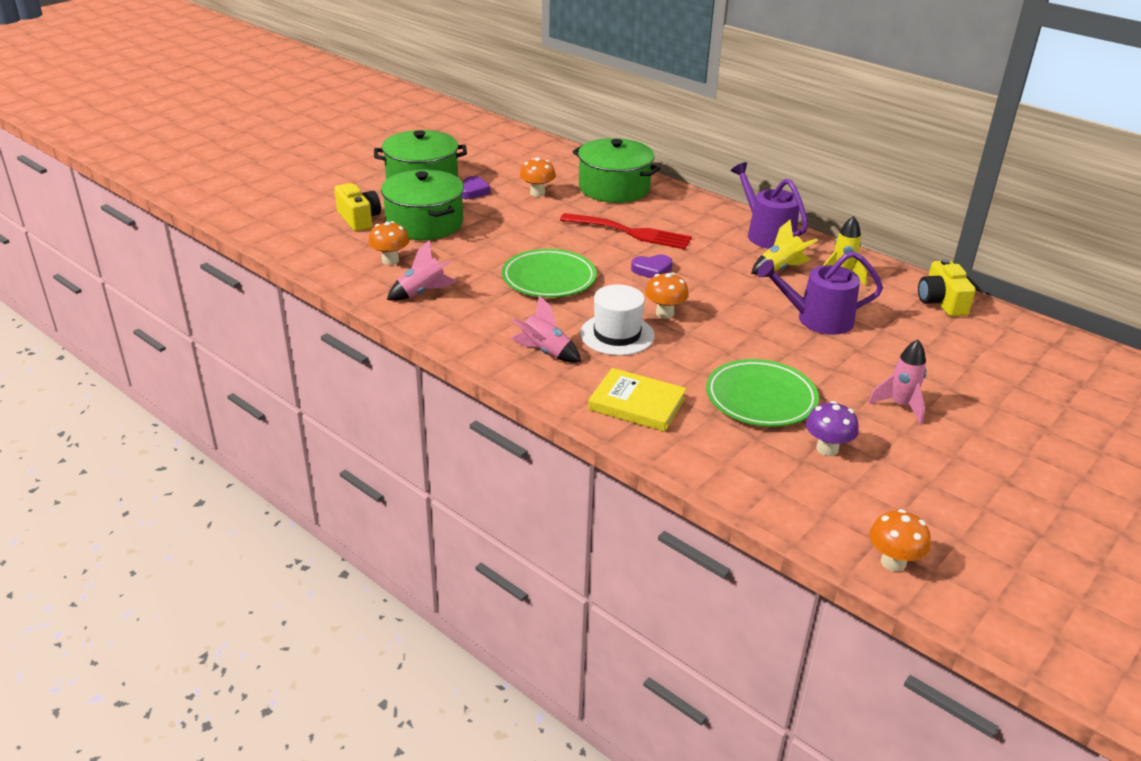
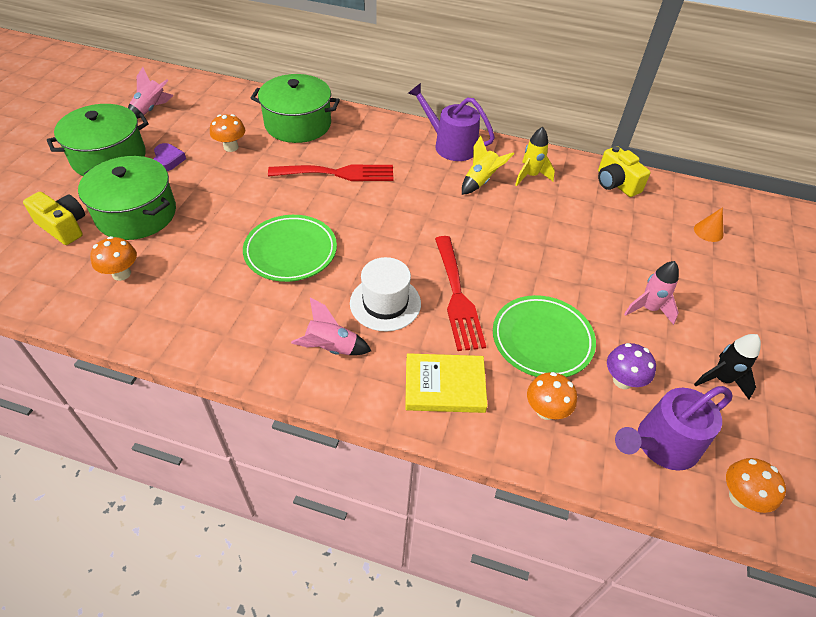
camera: 25 degrees left, 15 degrees up
(422, 293) = (174, 308): pink rocket -> pink rocket (151, 109)
(652, 270) = (377, 213): purple heart -> none
(664, 313) = (413, 263): orange mushroom -> orange mushroom (546, 410)
(693, 347) = (457, 297): none -> red fork
(818, 319) = (538, 230): purple watering can -> purple watering can (662, 444)
(943, 477) = (721, 379): none -> black rocket
(1027, 365) = (708, 231): none -> orange cone

